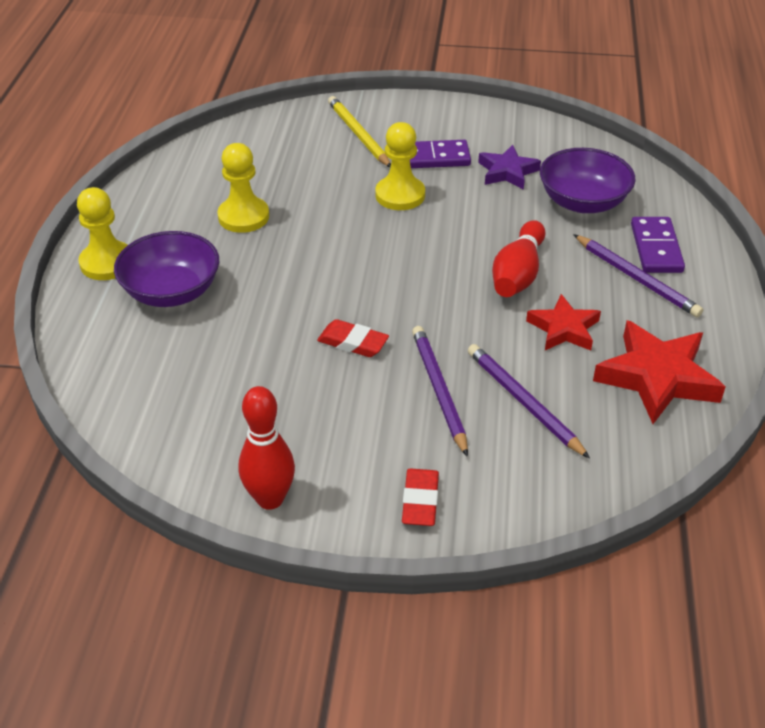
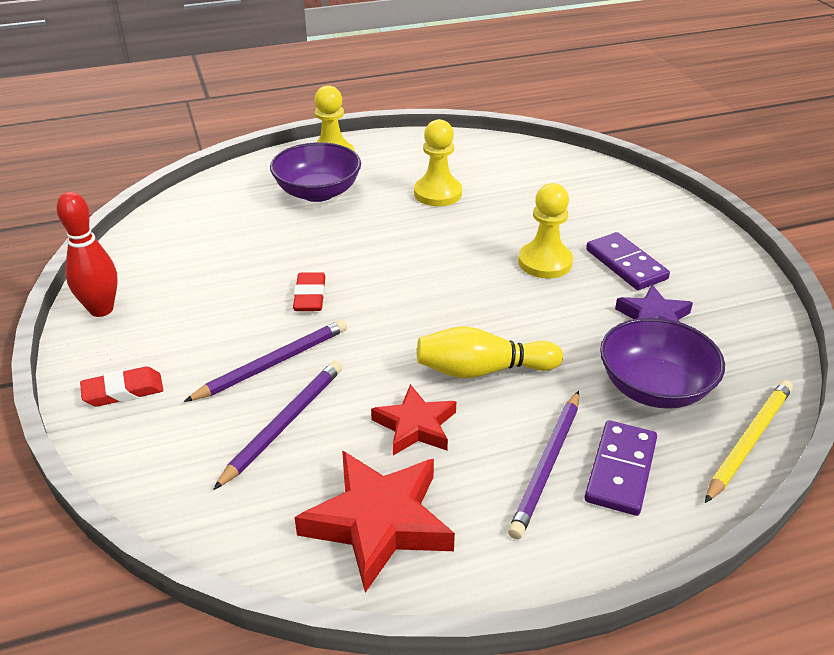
camera: 65 degrees right, 5 degrees down
(359, 134) = (617, 213): yellow pencil -> yellow pencil (749, 442)
(518, 274) = (482, 370): red bowling pin -> yellow bowling pin
(656, 248) = (620, 470): purple domino -> purple domino turned 45 degrees counterclockwise

